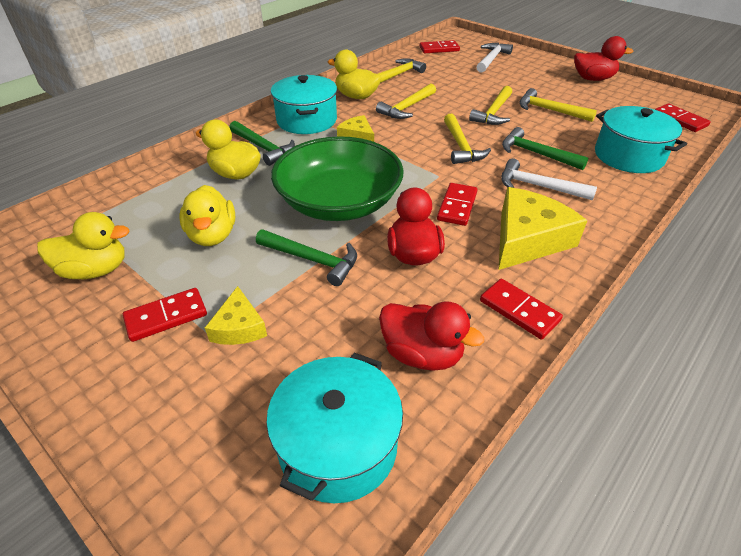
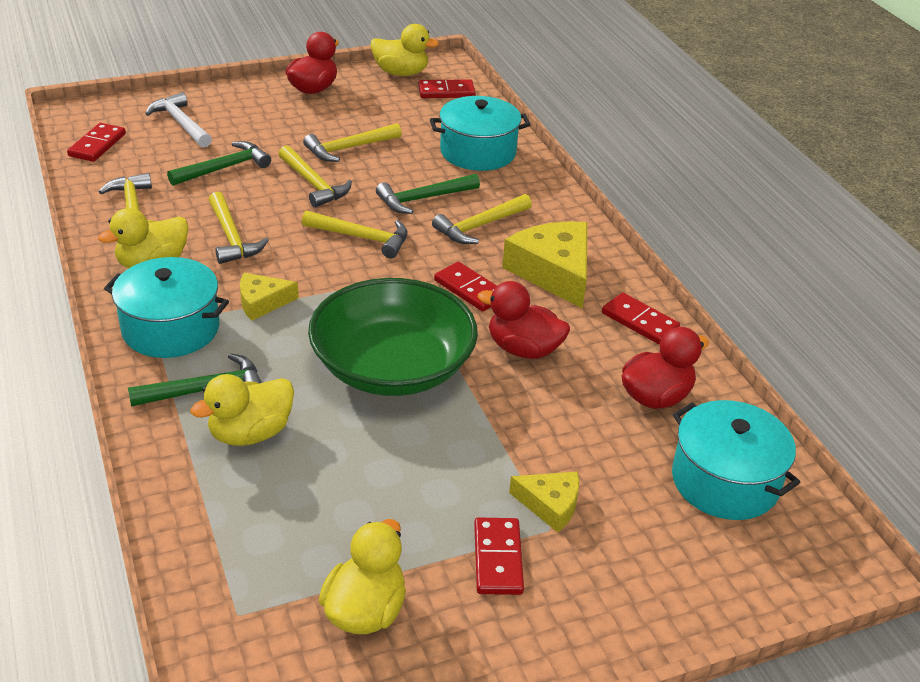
camera: 65 degrees left, 5 degrees down
(212, 235) = (374, 488): yellow duck -> yellow duck (401, 73)
(312, 260) = (481, 421): green hammer -> green hammer (224, 168)
(519, 310) = (640, 321): red domino -> red domino turned 60 degrees clockwise
(538, 186) = (480, 226): white hammer -> yellow hammer

